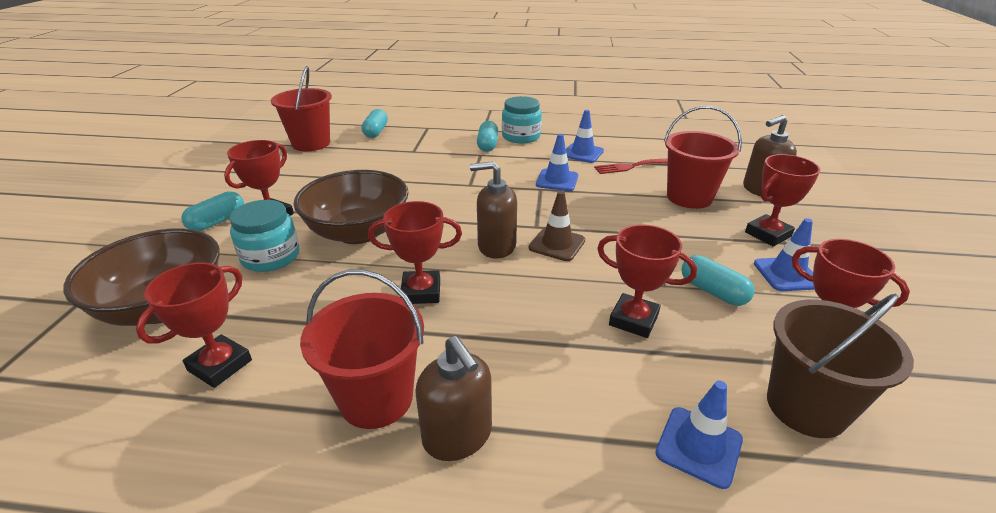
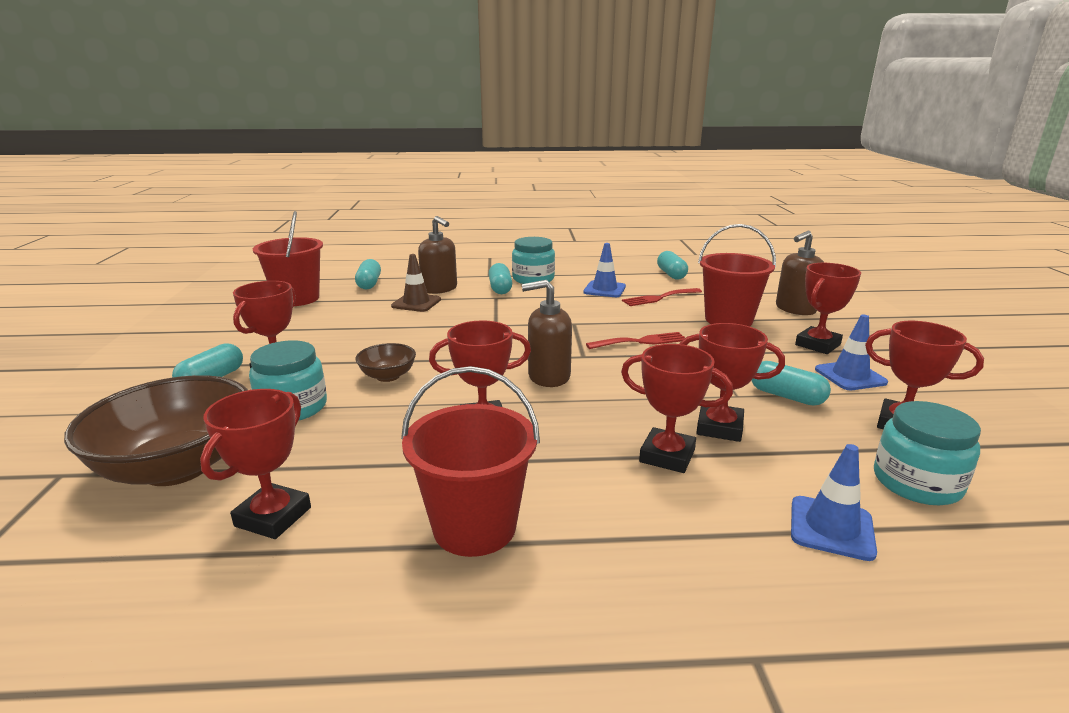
camera: 10 degrees left, 10 degrees down
(358, 232) = (388, 376): brown bowl -> brown bowl, size x0.48
(458, 436) = (580, 550): brown soap dispenser -> brown soap dispenser (439, 289)
(557, 180) = (588, 314): blue traffic cone -> none
(557, 244) = (612, 369): brown traffic cone -> brown traffic cone (416, 303)
(572, 345) = (667, 456): none -> red trophy
(595, 215) = (641, 341): none -> red fork
(652, 140) = (671, 274): none -> turquoise capsule
(806, 407) = (916, 483): brown bucket -> turquoise jar

